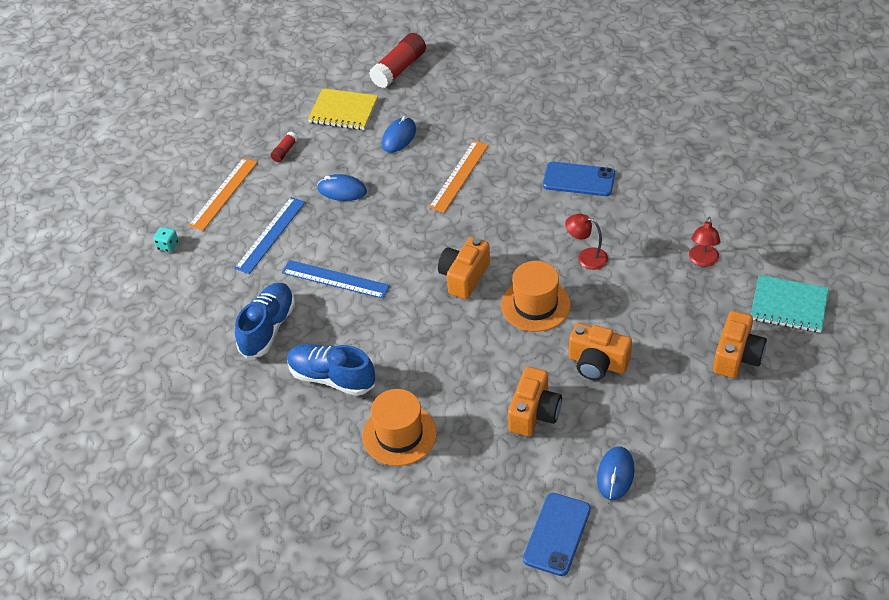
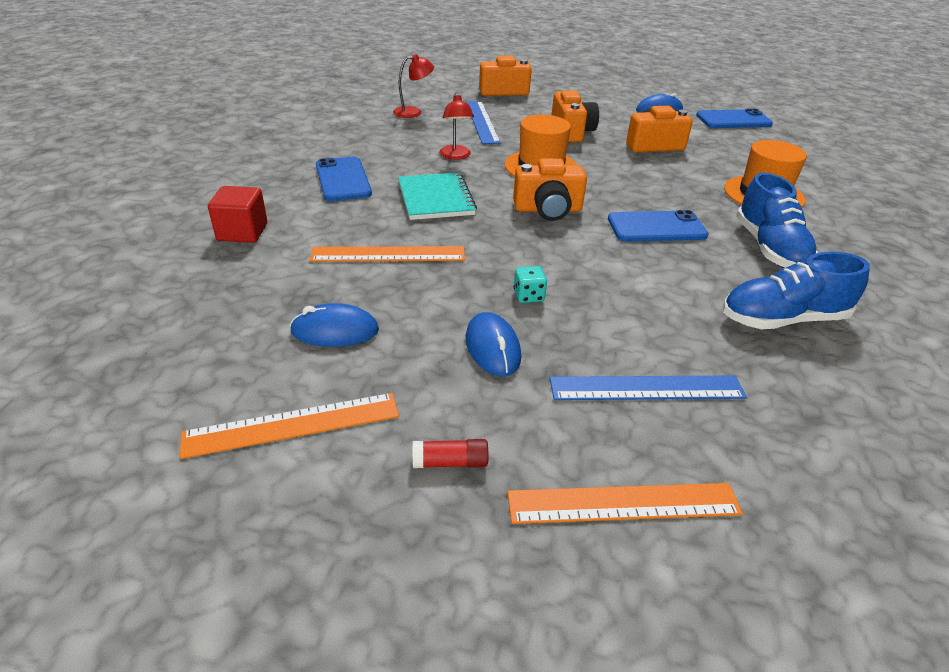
camera: 125 degrees left, 10 degrees down
(168, 246) = (811, 520): turquoise dice -> turquoise dice (528, 296)
(335, 279) = (650, 293): blue ruler -> blue ruler (482, 122)
(343, 111) = (292, 424): yellow notebook -> orange ruler
(399, 69) = (135, 394): red glue stick -> none
(400, 327) = (656, 227): none -> blue phone
(528, 119) = (242, 232): none -> red cube
(788, 306) = (434, 82): turquoise notebook -> turquoise notebook (435, 199)

